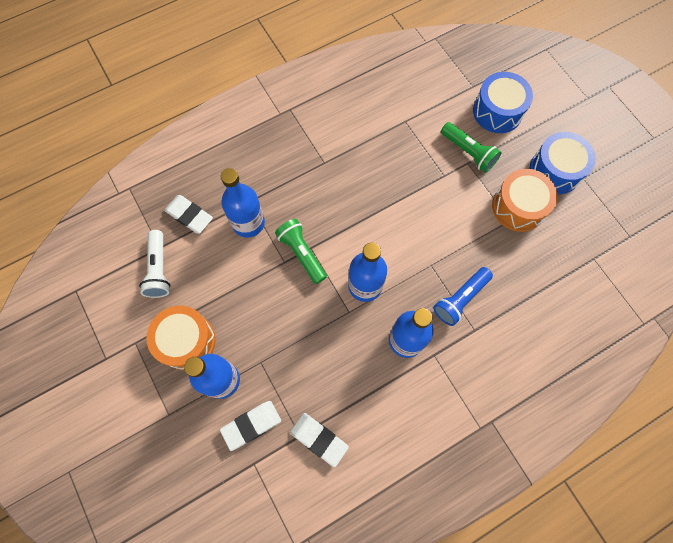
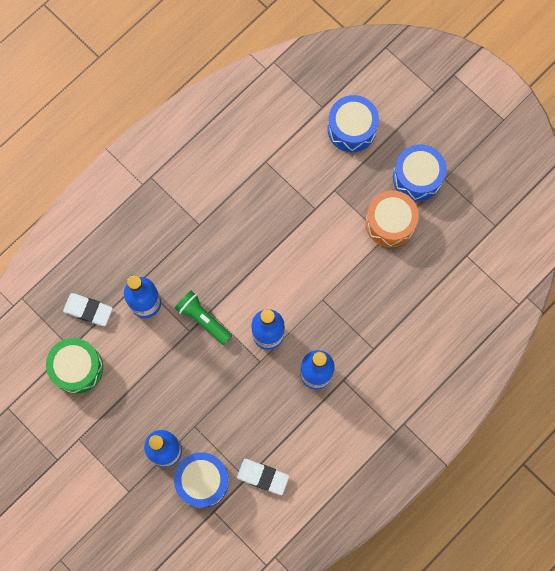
camera: 15 degrees left, 5 degrees up
(159, 269) = (77, 368): white flashlight -> green drum
(186, 341) = (124, 425): orange drum -> none
(251, 425) = (202, 481): white eraser -> blue drum
(460, 299) = (355, 324): blue flashlight -> none
(468, 152) = (333, 179): green flashlight -> none

